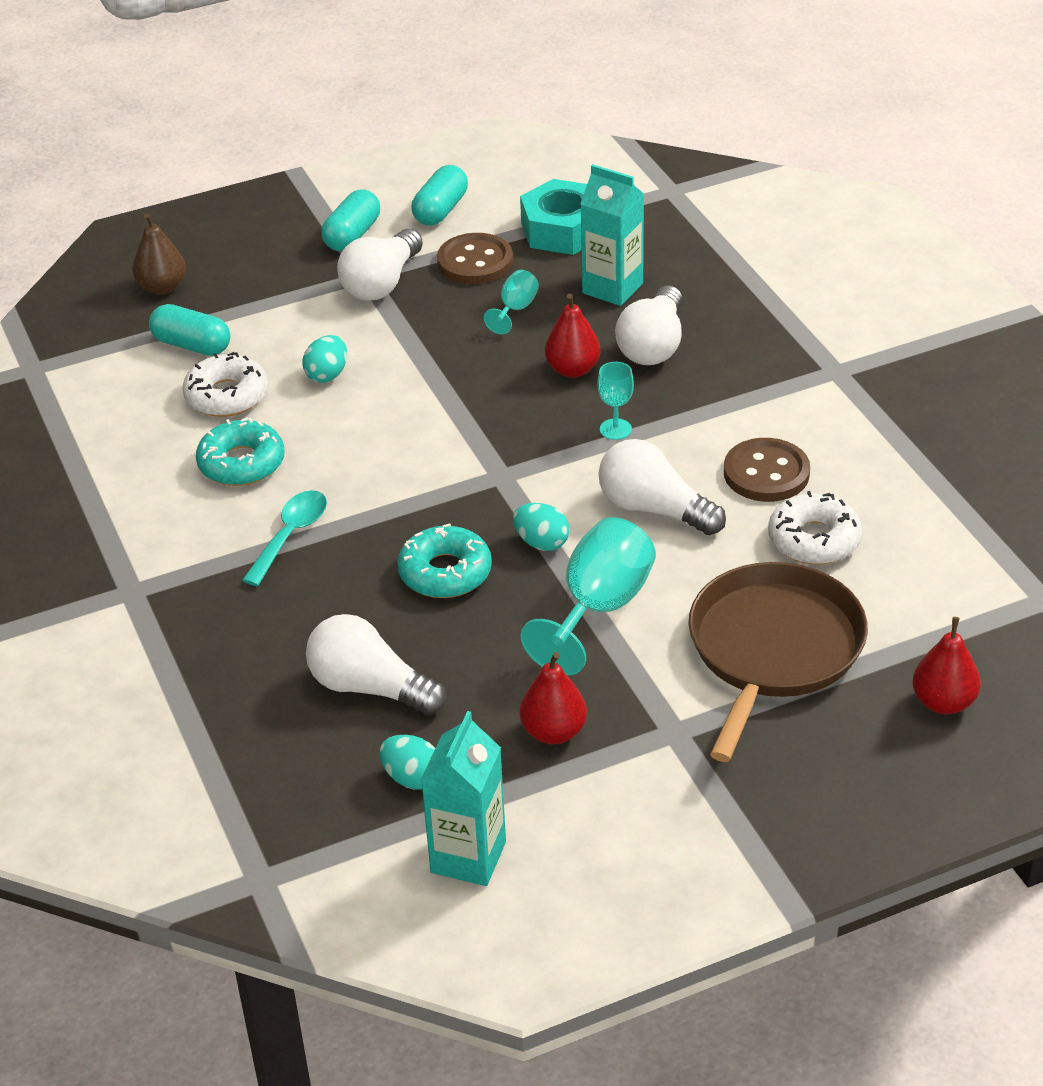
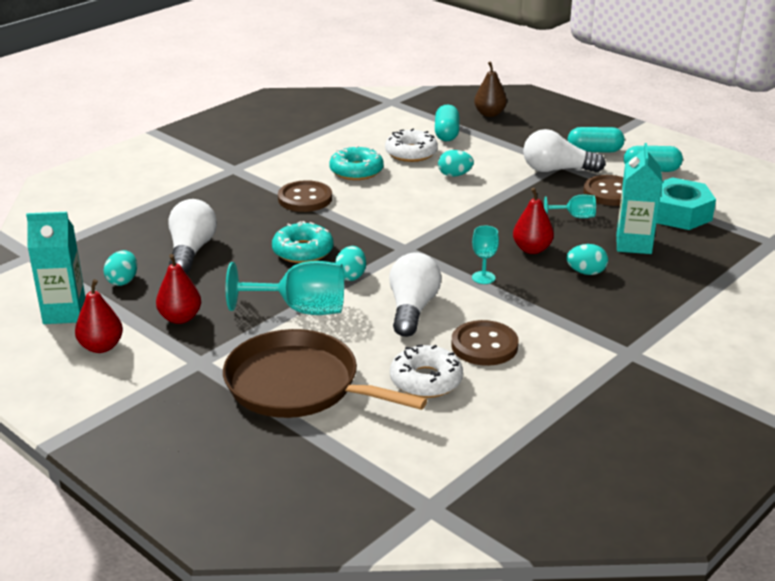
camera: 65 degrees right, 10 degrees down
(290, 535) = (305, 199): turquoise spoon -> brown button
(653, 345) = (586, 272): white light bulb -> turquoise egg
(773, 649) = (298, 385): brown pan -> brown pan turned 150 degrees counterclockwise
(943, 702) = (282, 474): red pear -> red pear (101, 347)

